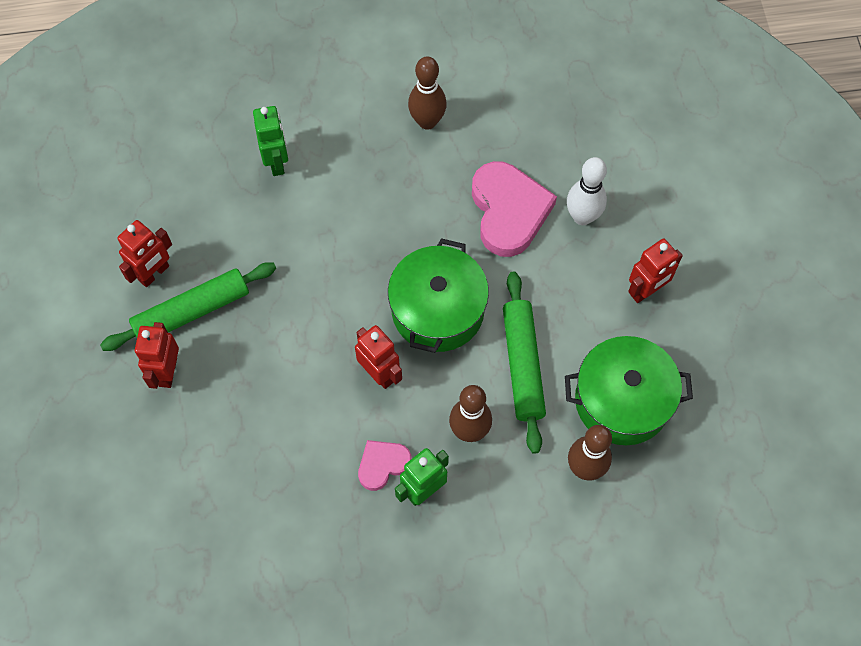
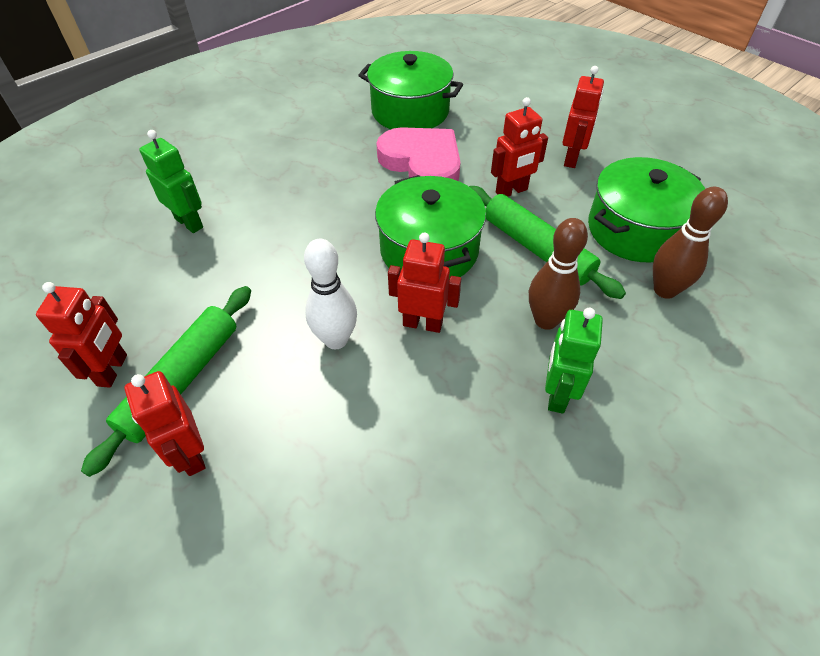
camera: 35 degrees left, 15 degrees down
(382, 464) = (498, 397): pink heart -> none
(427, 121) = (305, 142): brown bowling pin -> none
(551, 137) = (410, 111): none -> green pot
(557, 293) = (511, 191): none -> red robot
(582, 217) = (480, 141): white bowling pin -> white bowling pin (336, 340)

